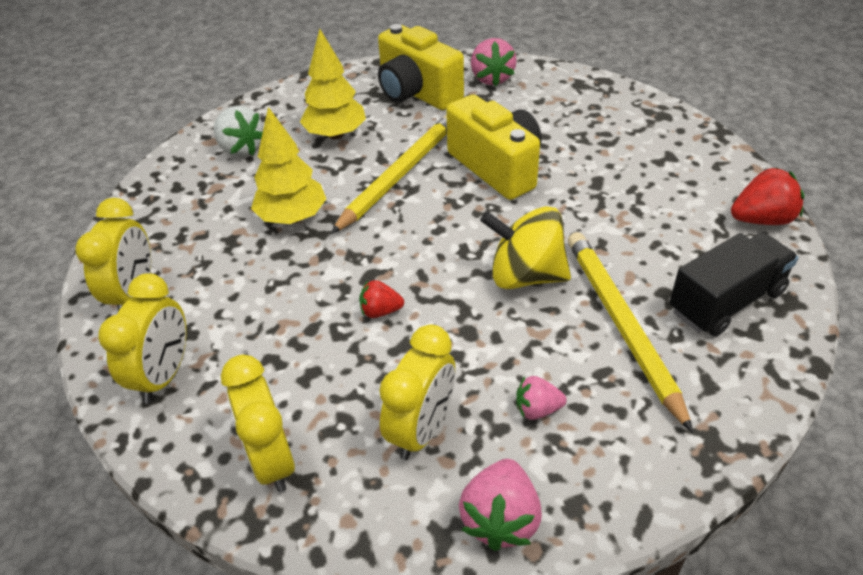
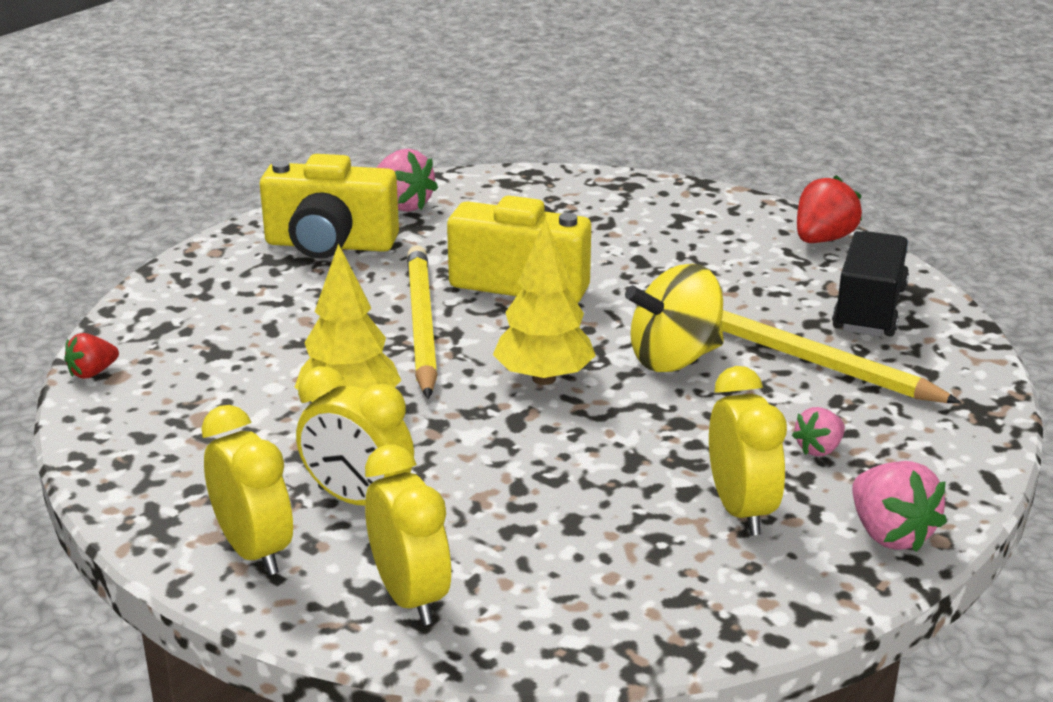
camera: 40 degrees left, 15 degrees down
(241, 149) = (176, 370): white strawberry -> none
(272, 460) = (633, 600): yellow clock -> yellow clock (358, 500)
(336, 134) = (285, 315): yellow tree -> yellow tree (544, 378)
(380, 311) = (571, 443): red strawberry -> red strawberry (92, 373)

